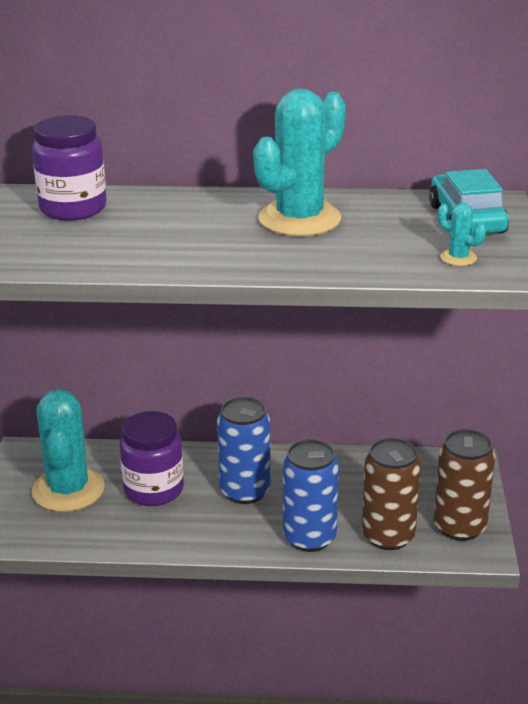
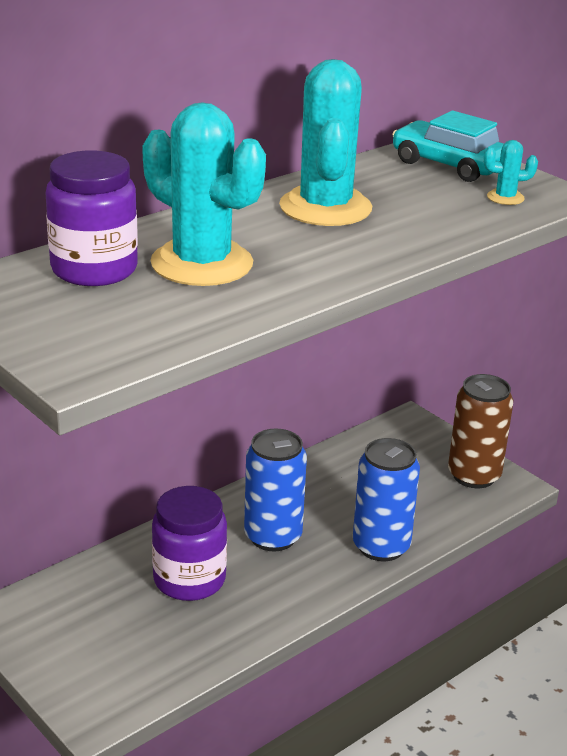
camera: 45 degrees left, 0 degrees up
(68, 490) = (105, 626): turquoise cactus -> turquoise cactus (202, 263)
(388, 536) = (436, 511): brown can -> none

